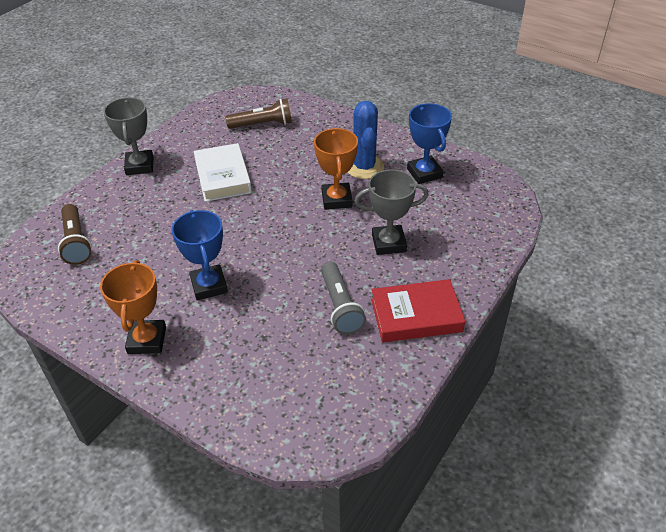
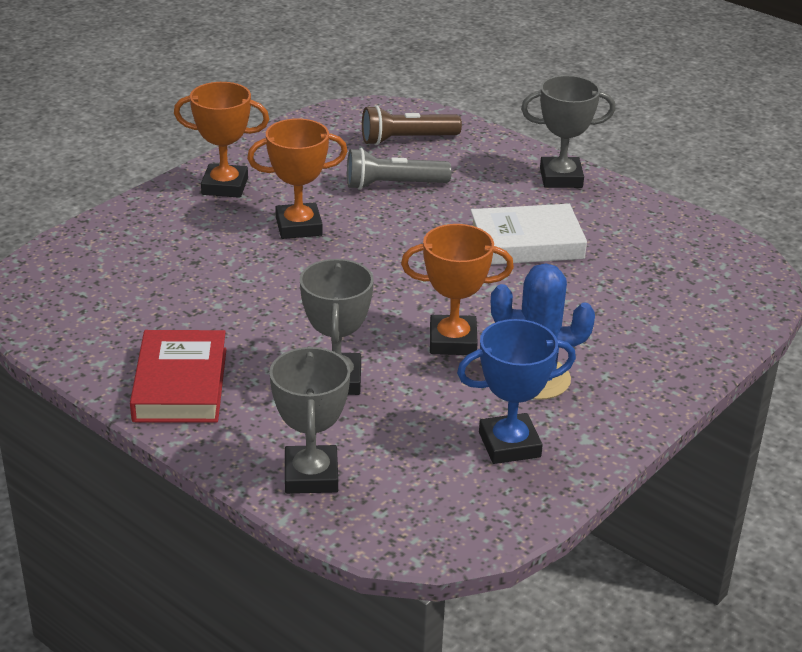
camera: 95 degrees right, 10 degrees down
(209, 285) = (299, 226): blue trophy -> orange trophy
(262, 124) = (668, 284): brown flashlight -> none
(340, 306) = (223, 322): grey flashlight -> grey flashlight (393, 185)
(479, 242) = (311, 476): none -> grey trophy

